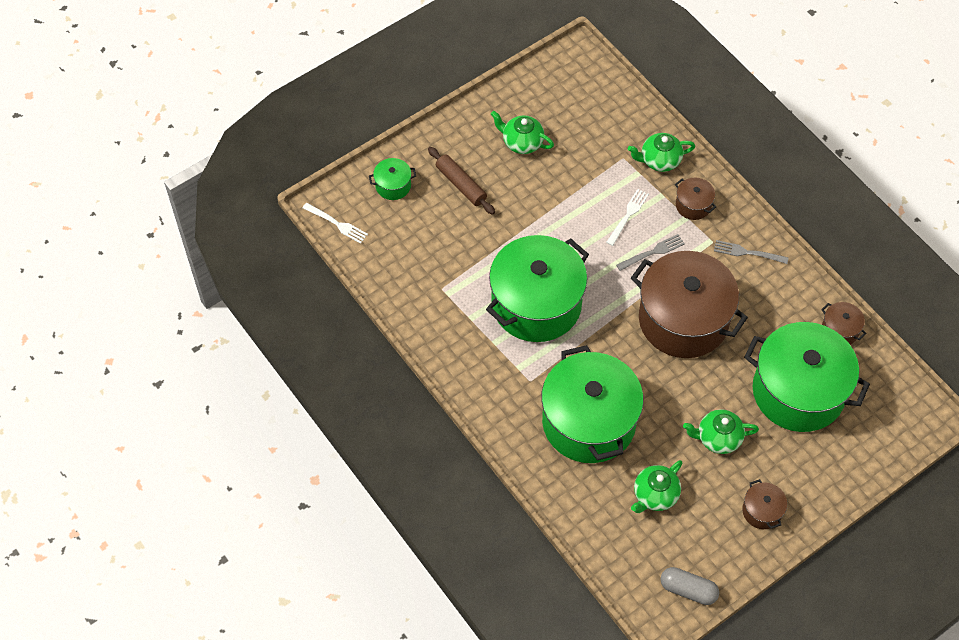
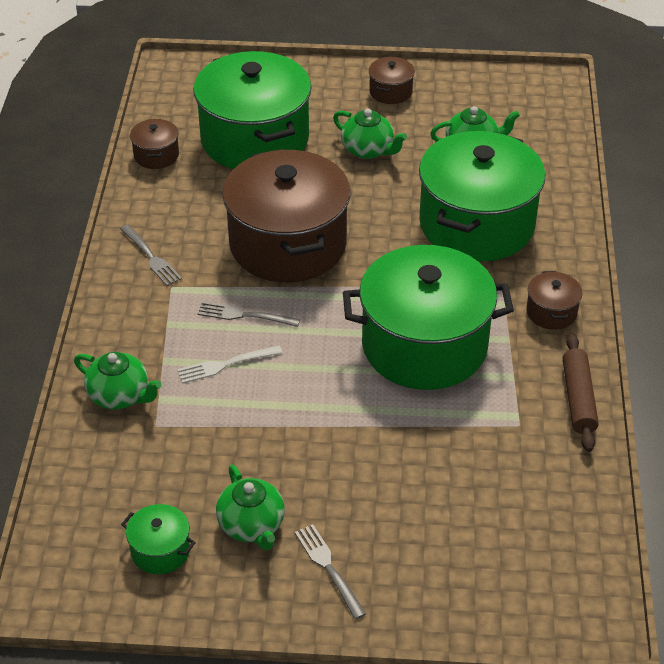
camera: 140 degrees left, 15 degrees down
(337, 224) = (593, 585): white fork -> none
(393, 186) = (473, 584): green pot -> green pot (160, 550)
(461, 184) = (383, 525): brown rolling pin -> brown rolling pin (578, 399)
(466, 147) = (328, 568): none -> grey fork
(688, 590) = (511, 84): grey capsule -> none
(693, 205) = (145, 330): brown pot -> brown pot (551, 312)

